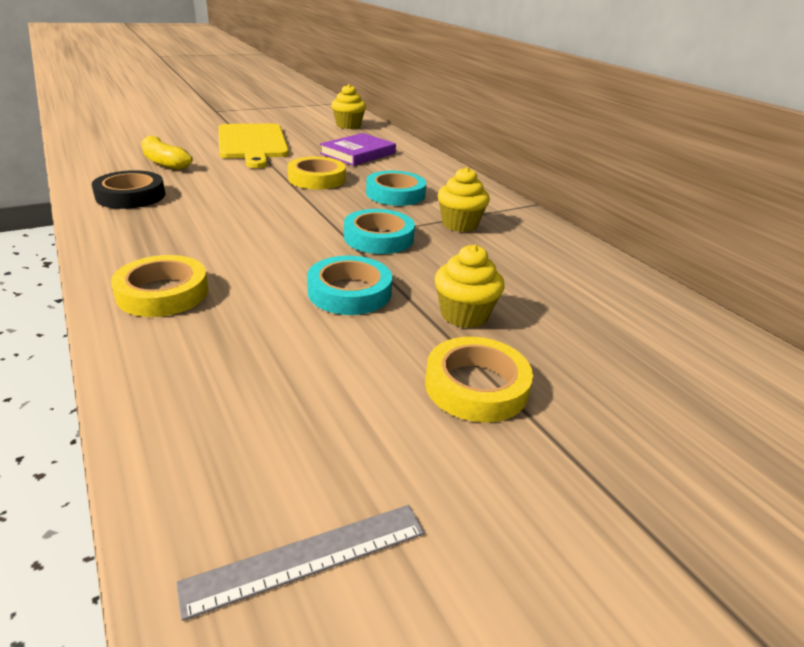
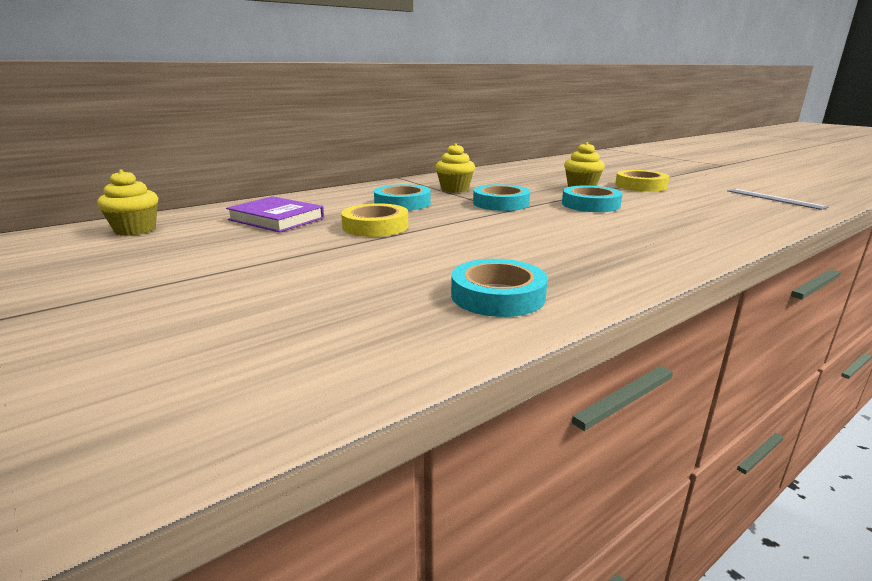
camera: 95 degrees left, 10 degrees down
(131, 196) = (498, 295): black tape -> turquoise tape
(163, 293) = (669, 242): yellow tape -> none
(164, 162) = (344, 305): yellow banana -> none
(252, 143) = (228, 268): yellow cutting board -> none

